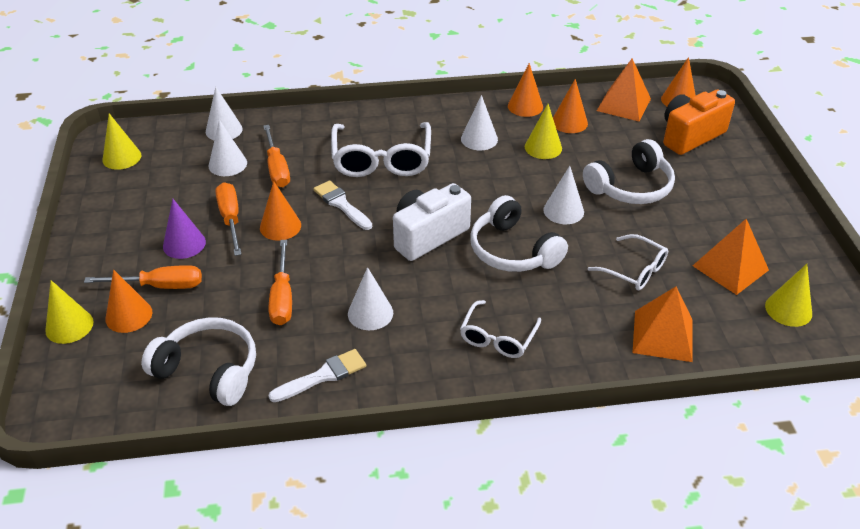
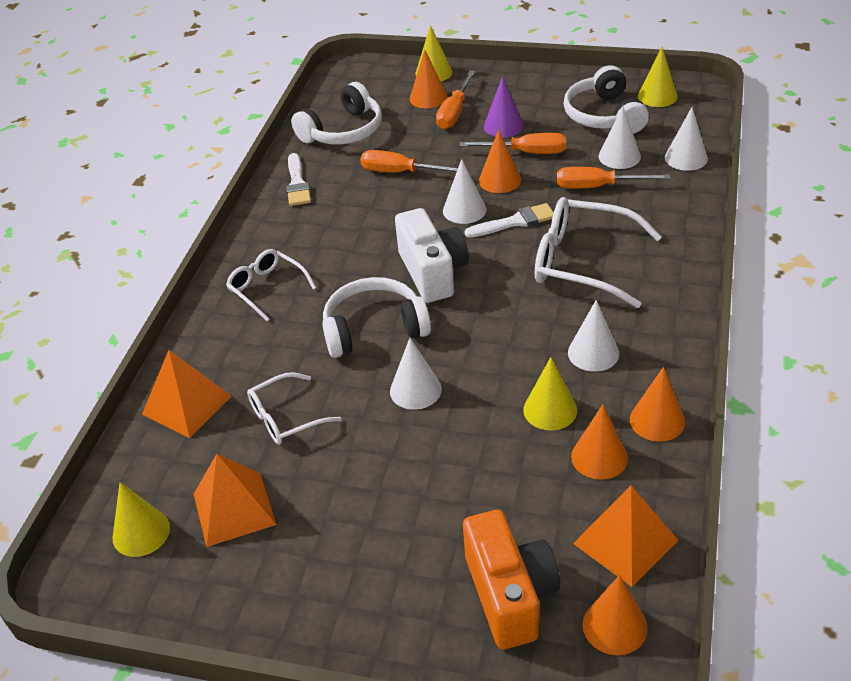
camera: 115 degrees right, 0 degrees up
(370, 313) = (349, 218): white cone -> white cone (464, 210)
(631, 187) = (427, 471): white headphones -> white headphones (604, 115)

